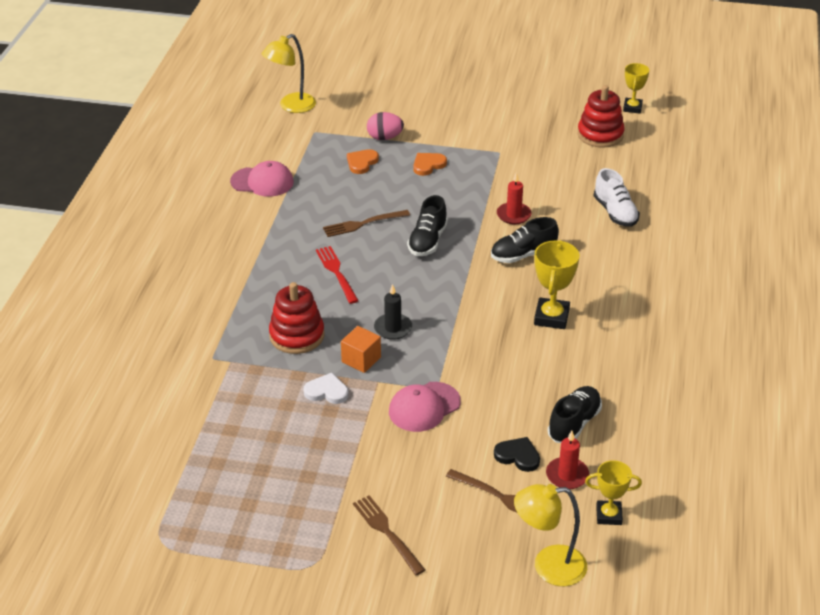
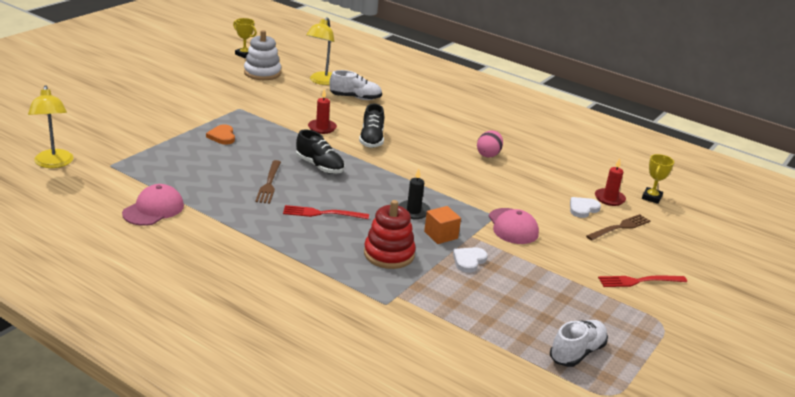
camera: 70 degrees left, 10 degrees down
(215, 504) = (577, 353): none -> white shoe
(362, 163) = (184, 159): orange heart -> none
(384, 137) = (161, 140): pink egg -> pink egg (488, 154)
(386, 532) = (638, 281): brown fork -> red fork
(518, 456) = (583, 209): black heart -> white heart
(548, 566) = (690, 231): yellow lamp -> yellow lamp (321, 81)
(551, 317) = (448, 153): yellow trophy -> none
(574, 424) = (561, 180): black shoe -> none
(600, 135) = (262, 73): red stacking toy -> white stacking toy

